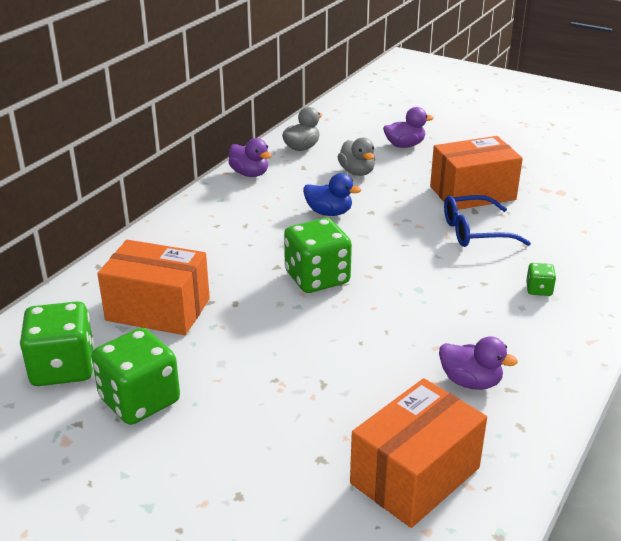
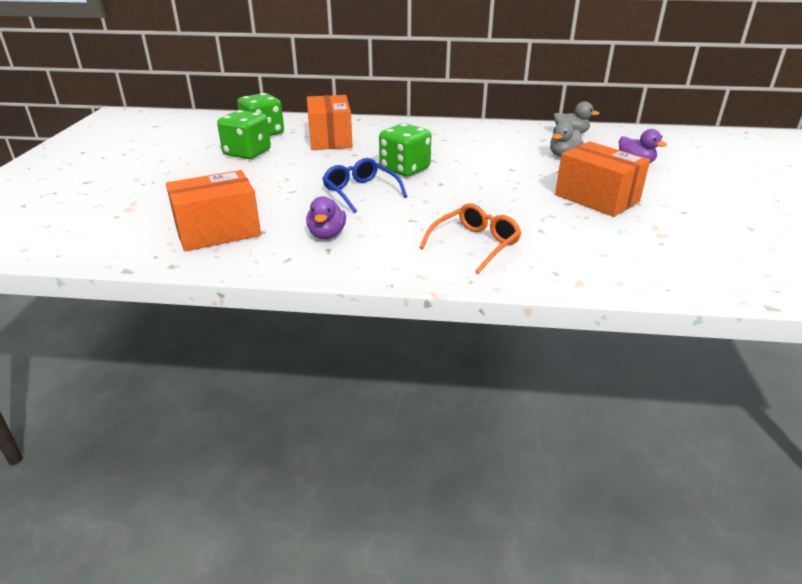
camera: 65 degrees right, 0 degrees up
(250, 174) = (509, 128): purple duck -> none
(329, 213) = (492, 157): blue duck -> none
(415, 475) = (218, 231): orange box -> orange box turned 45 degrees counterclockwise
(475, 231) = (534, 208): blue glasses -> blue glasses (360, 192)
(539, 289) = (475, 244): green dice -> orange glasses

